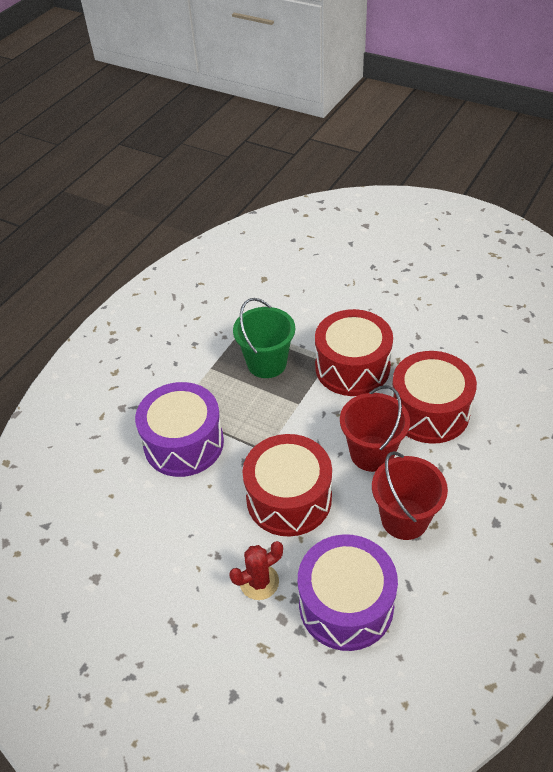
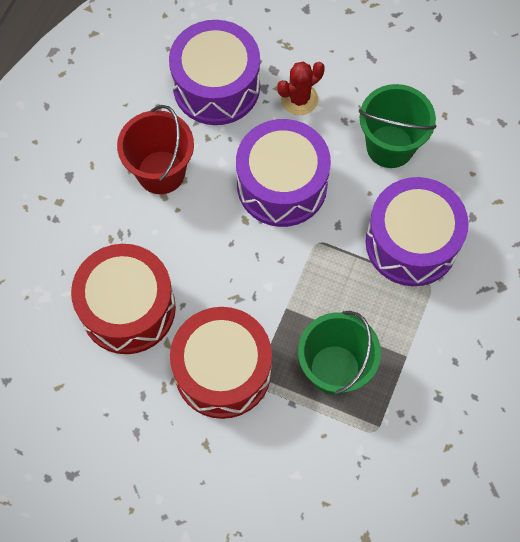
camera: 170 degrees right, 20 degrees up
(179, 526) = (390, 146): none -> green bucket
(289, 498) = (282, 185): red drum -> purple drum
(372, 453) = (195, 246): red bucket -> none

